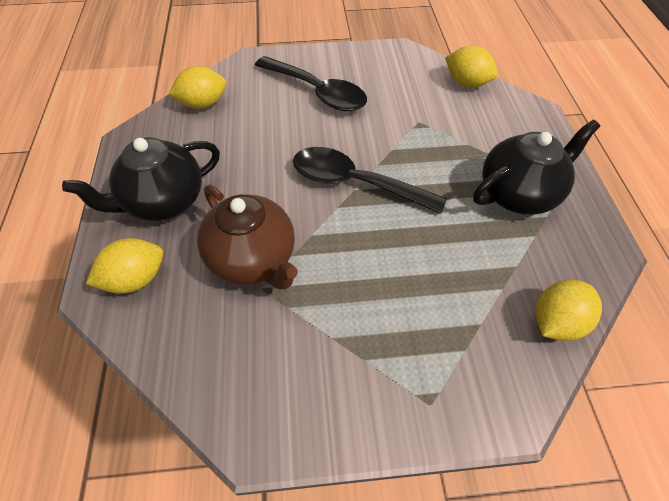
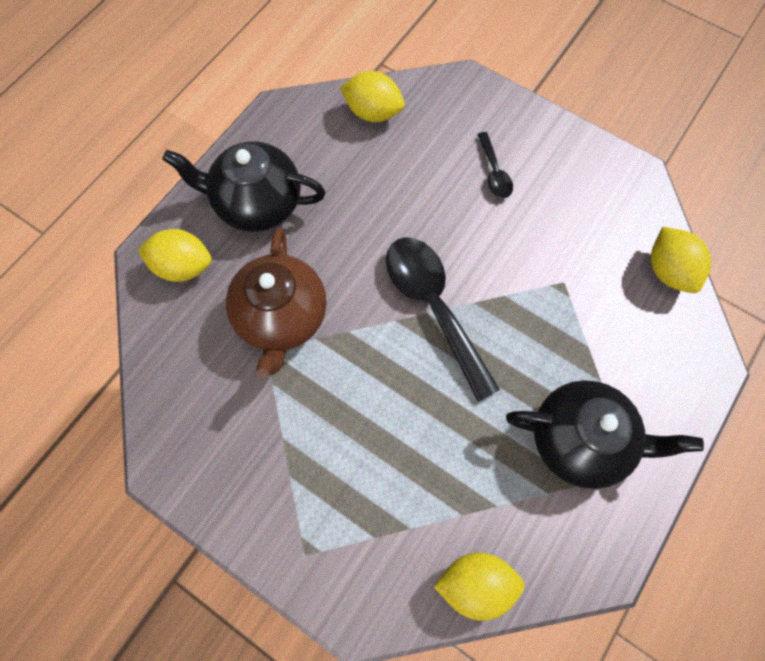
camera: 40 degrees right, 15 degrees up
(317, 92) = (494, 172): black spoon -> black spoon, size x0.48

